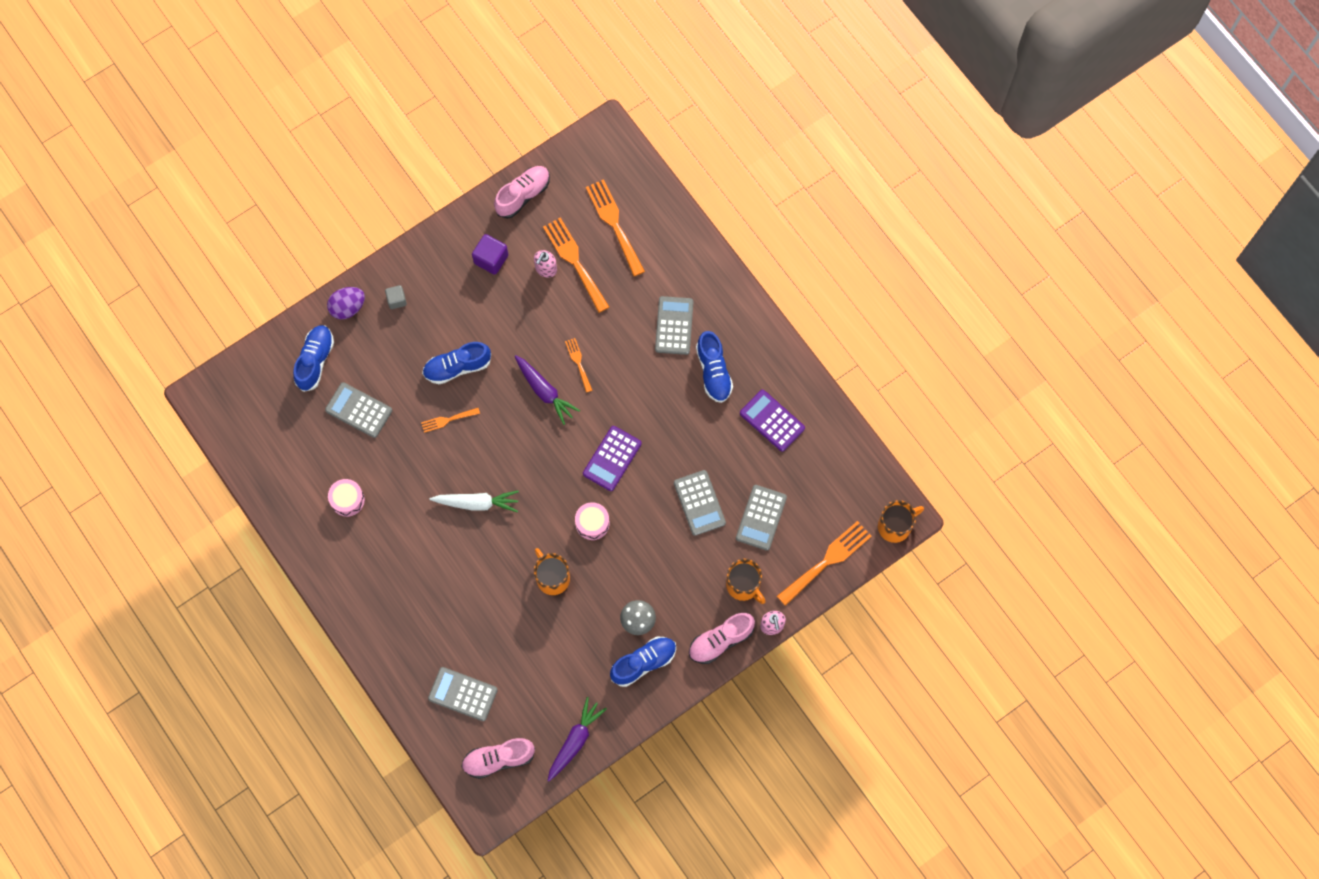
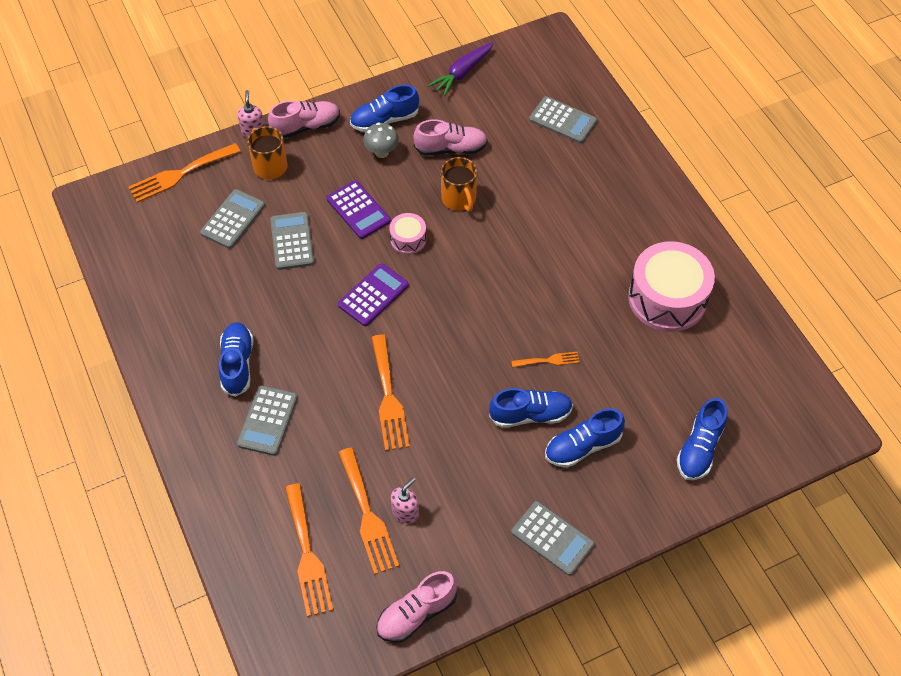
camera: 170 degrees left, 15 degrees down
(347, 500) = (667, 298): pink drum -> pink drum, size x2.09
(348, 307) = (657, 504): purple egg -> none
(359, 410) = (650, 386): grey calculator -> grey calculator (552, 538)
(396, 300) = (596, 504): grey cube -> none
(411, 346) = (582, 446): none -> blue shoe
(477, 503) = (526, 275): white carrot -> none
(491, 259) = (471, 535): purple cube -> none
(498, 759) = (535, 70): pink shoe -> pink shoe (451, 148)
(545, 391) = (433, 373): purple carrot -> none
(578, 362) = (388, 398): orange fork -> orange fork, size x1.88
(772, 421) = (190, 305): purple calculator -> purple calculator (358, 210)
(895, 526) = (101, 193): orange mug -> none

